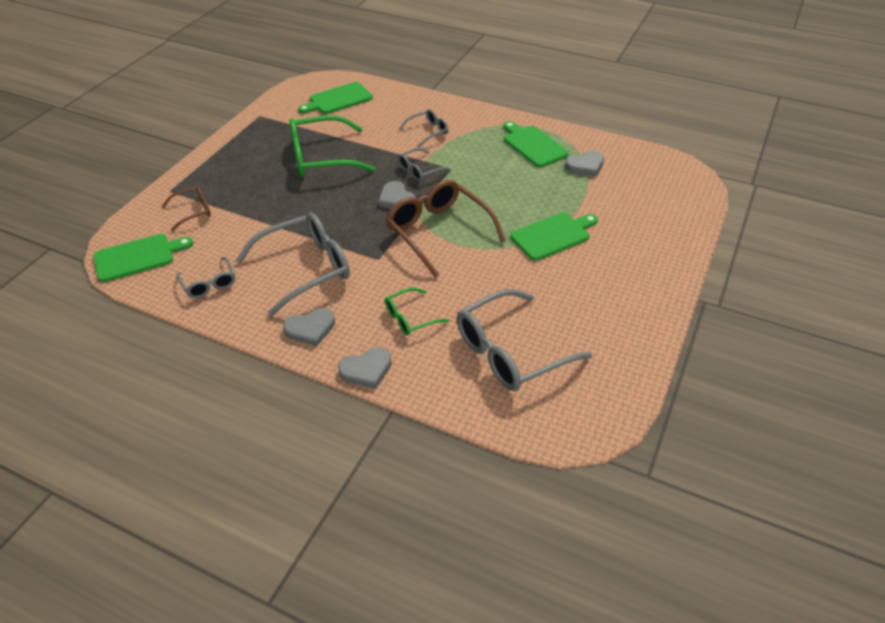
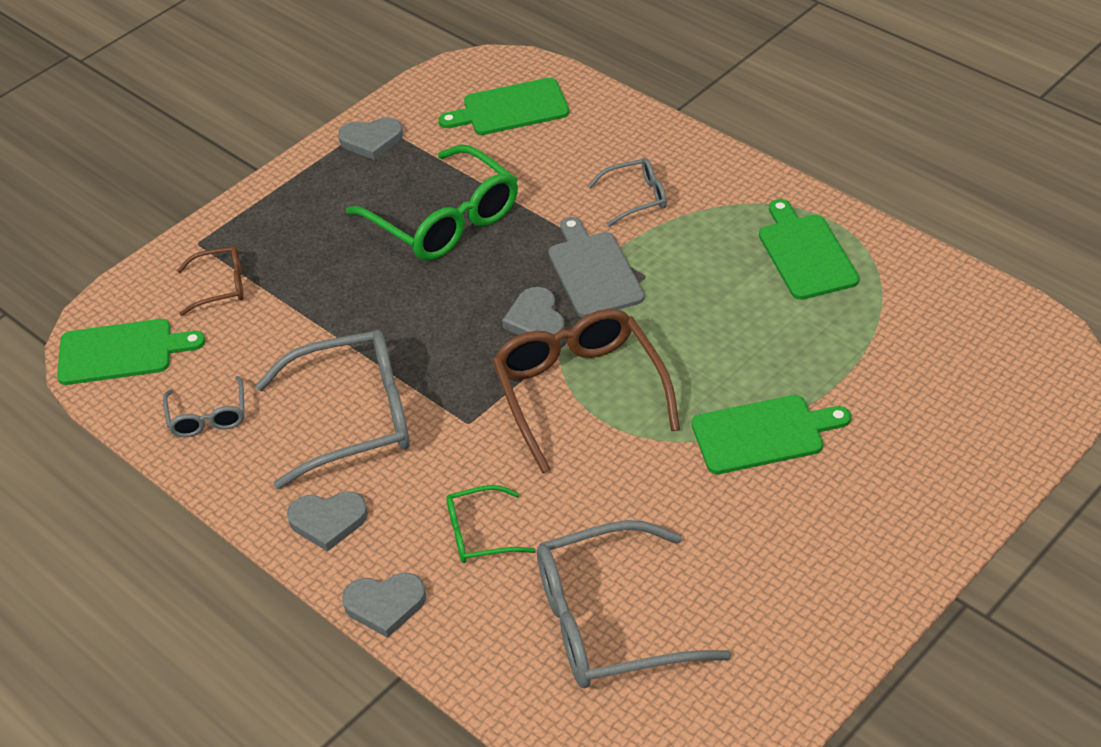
camera: 20 degrees right, 0 degrees up
(321, 158) = (445, 220): green glasses -> green glasses turned 135 degrees counterclockwise
(419, 170) = (593, 271): grey glasses -> grey cutting board
(585, 166) = (879, 310): grey heart -> grey heart (371, 140)

